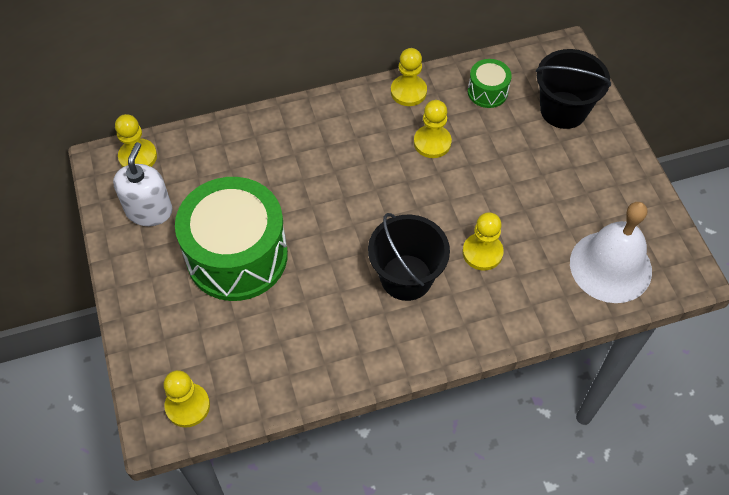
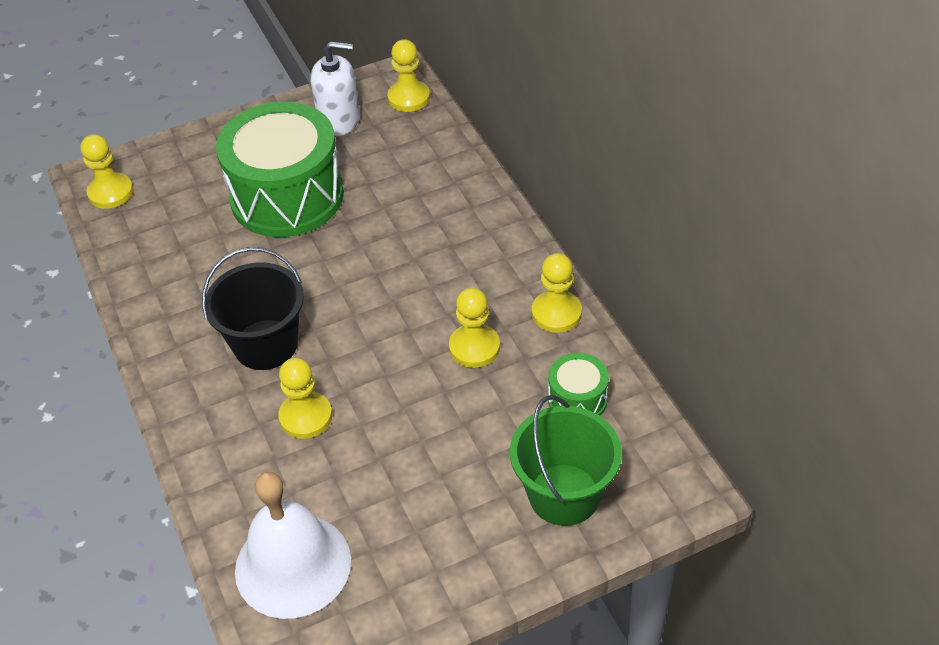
camera: 85 degrees right, 10 degrees down
(563, 110) = (564, 494): black bucket -> green bucket

